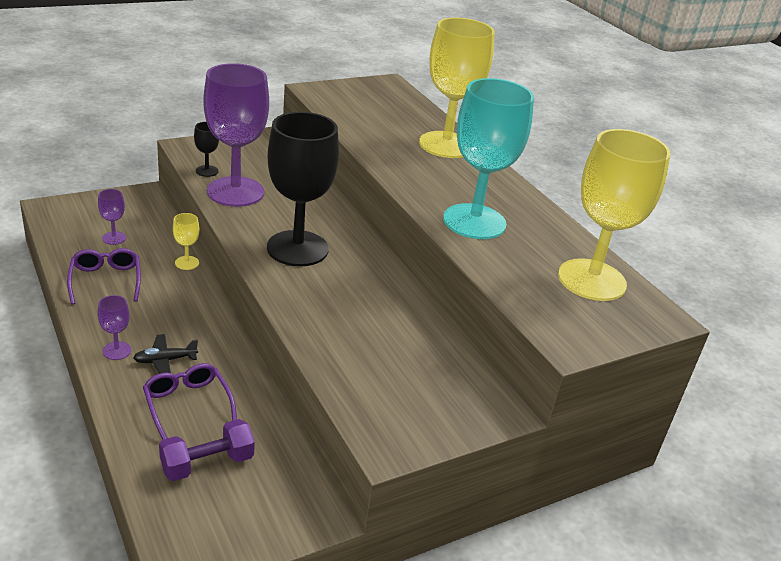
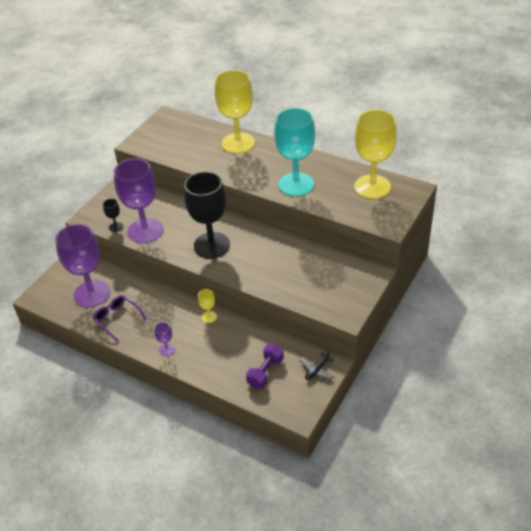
camera: 25 degrees left, 10 degrees up
(114, 238) = (92, 294): purple goblet -> purple goblet, size x2.45
(165, 360) = (194, 340): black plane -> black plane (317, 370)
(187, 263) = (145, 284): yellow goblet -> yellow goblet (209, 317)
(187, 405) = (228, 353): purple glasses -> none

